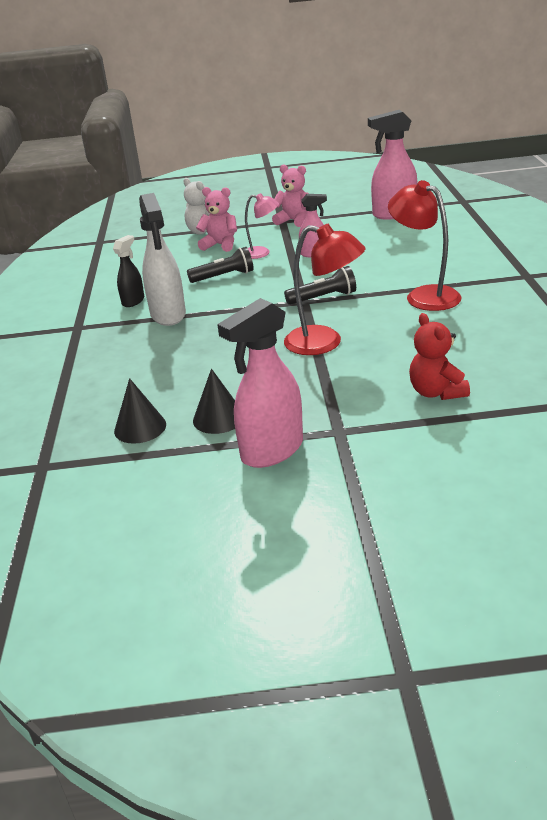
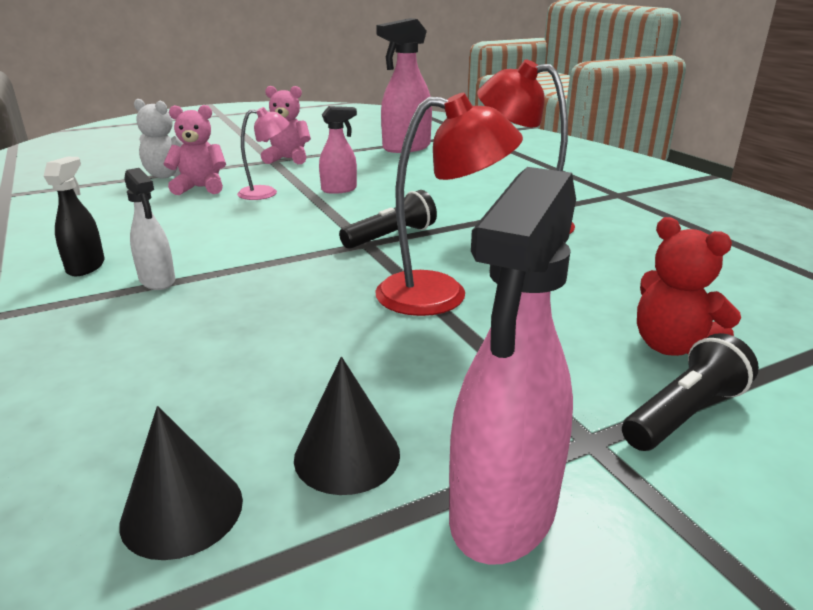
camera: 25 degrees left, 5 degrees down
(168, 315) = (157, 281): white spray bottle -> white spray bottle, size x0.56
(224, 276) = (226, 223): black flashlight -> black flashlight (685, 414)

